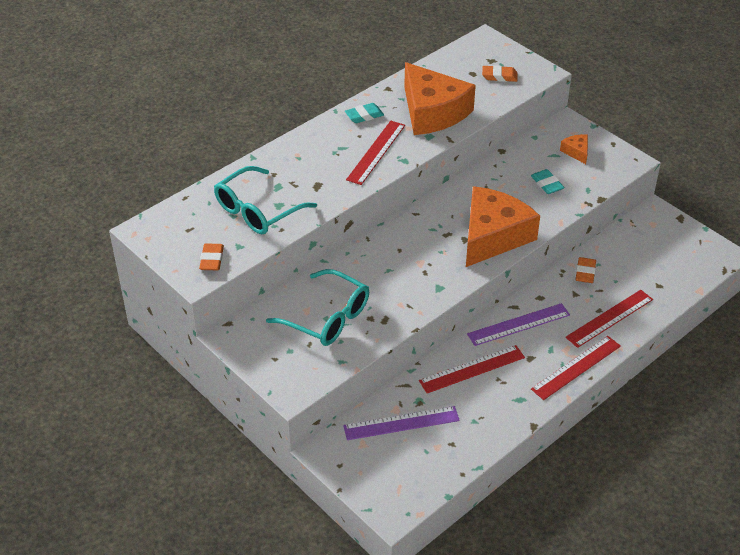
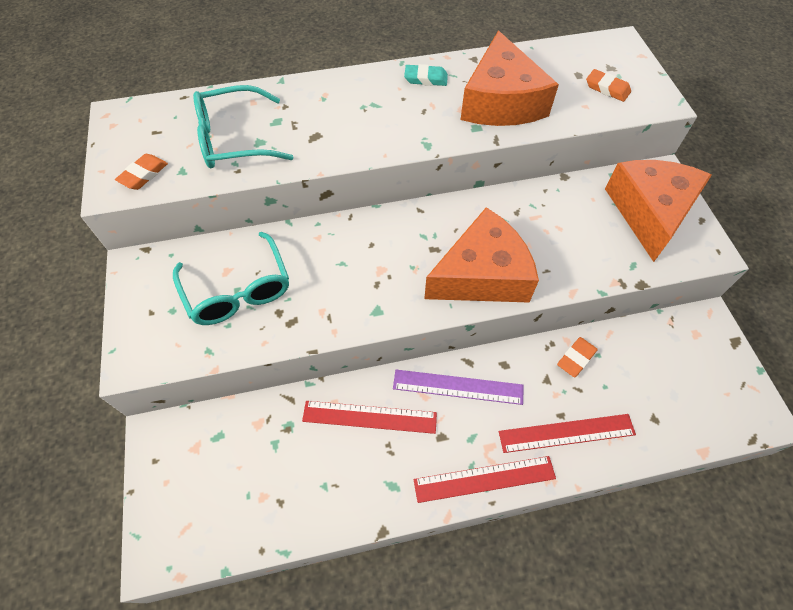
camera: 30 degrees right, 15 degrees up
(376, 152) = (405, 123): red ruler -> none
(401, 423) = (250, 444): purple ruler -> none
(547, 184) = (588, 237): turquoise eraser -> none
(576, 152) = (650, 212): orange cheese -> orange cheese, size x2.43

